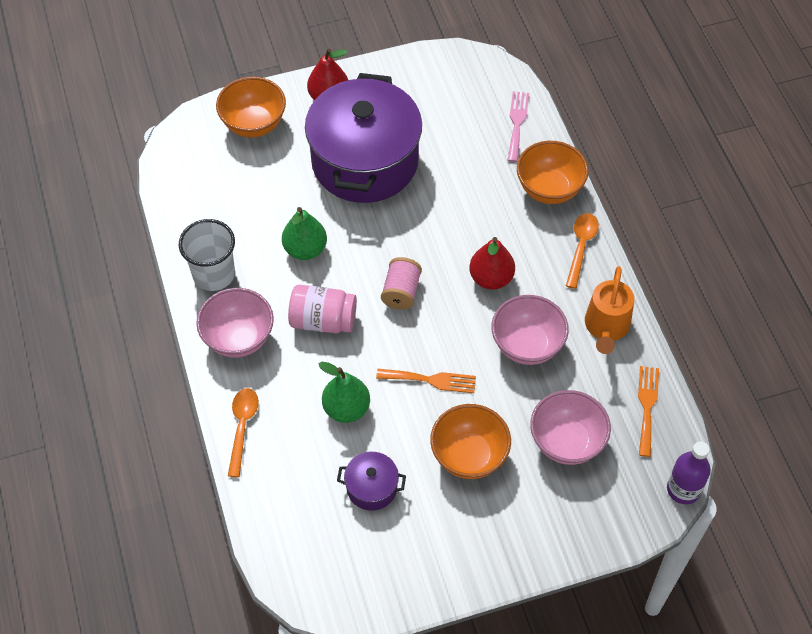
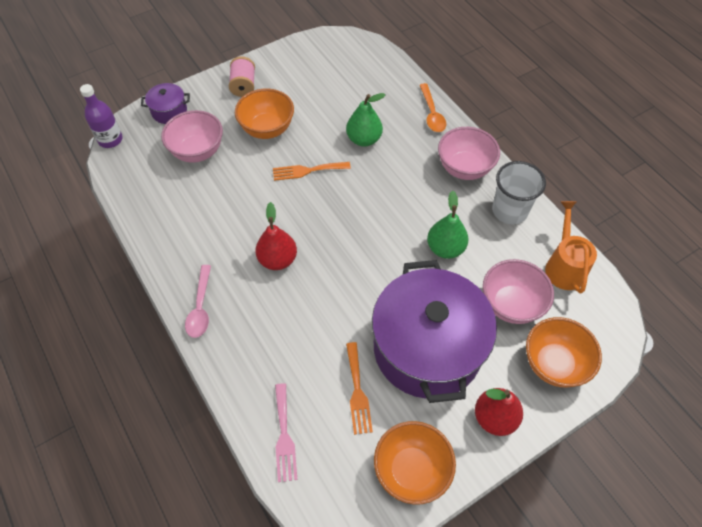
camera: 165 degrees right, 0 degrees up
(323, 320) = (406, 194): pink jar -> none
(372, 488) = (329, 98): purple pot -> purple pot (169, 111)
(401, 292) = (351, 231): pink spool -> pink spool (243, 86)
(527, 345) = (237, 211): pink bowl -> pink bowl (511, 304)
(549, 189) = (238, 362): orange bowl -> orange bowl (411, 470)
(581, 247) = (200, 307): orange spoon -> pink spoon
(606, 327) = (172, 240): orange watering can -> orange watering can (564, 266)
(647, 406) = (137, 187): orange fork -> orange fork (357, 392)

